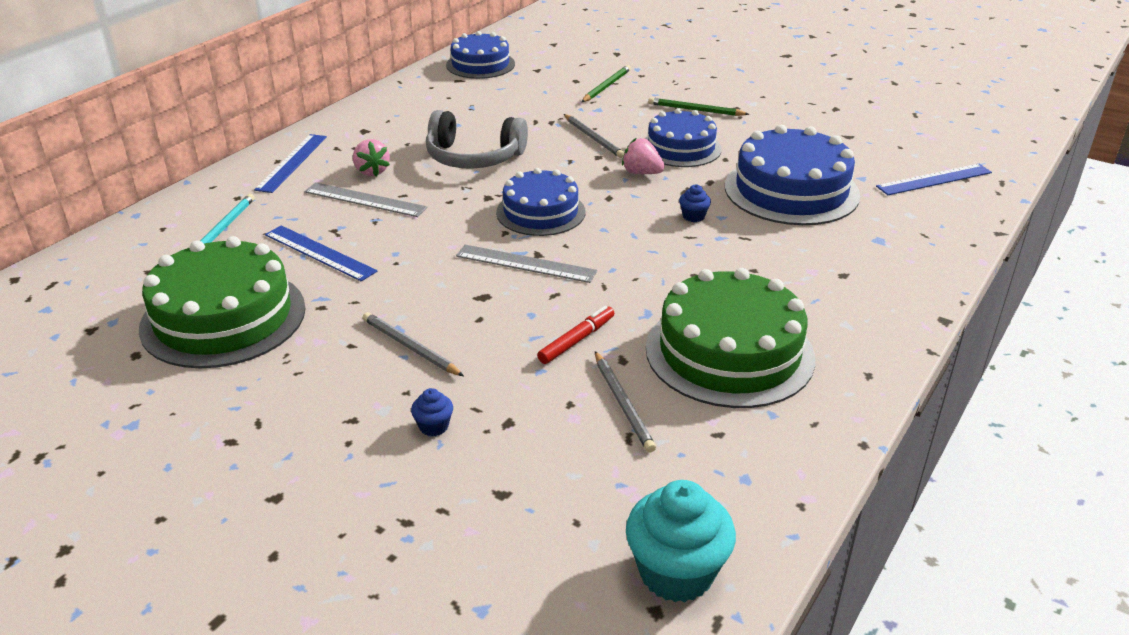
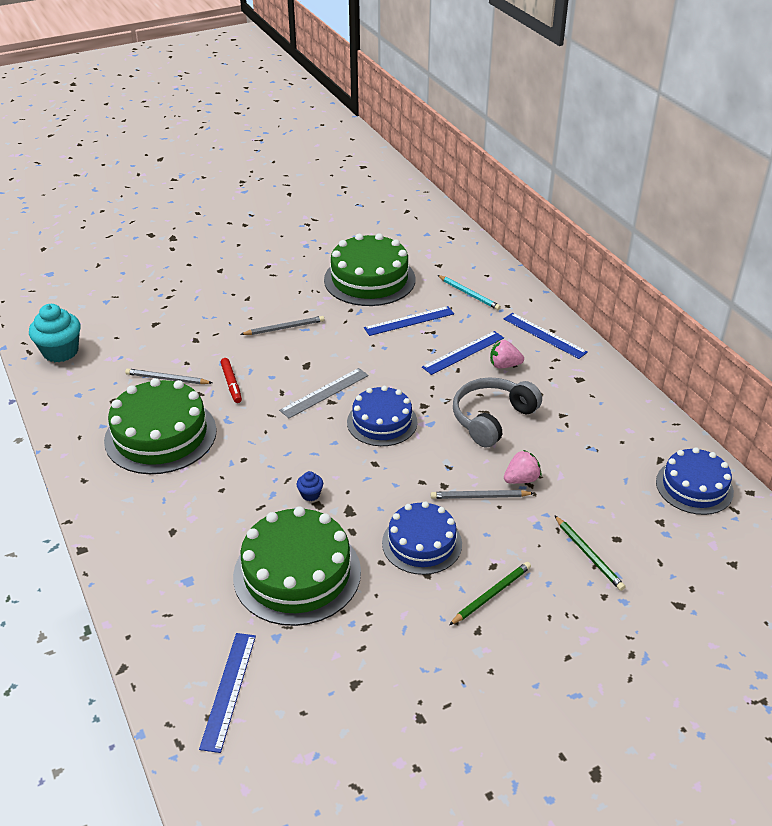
camera: 120 degrees right, 5 degrees up
(365, 200) = (463, 352): grey ruler -> blue ruler
(434, 426) = (217, 318): blue cupcake -> none
(641, 173) = (397, 498): pink strawberry -> pink strawberry (521, 479)
(791, 190) = (297, 573): blue cake -> green cake

